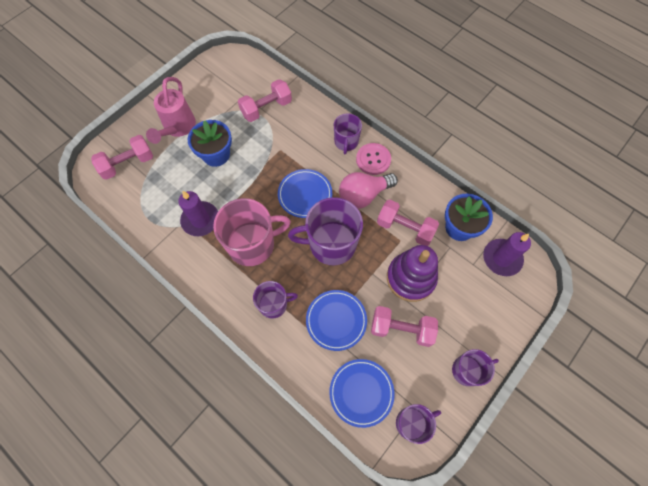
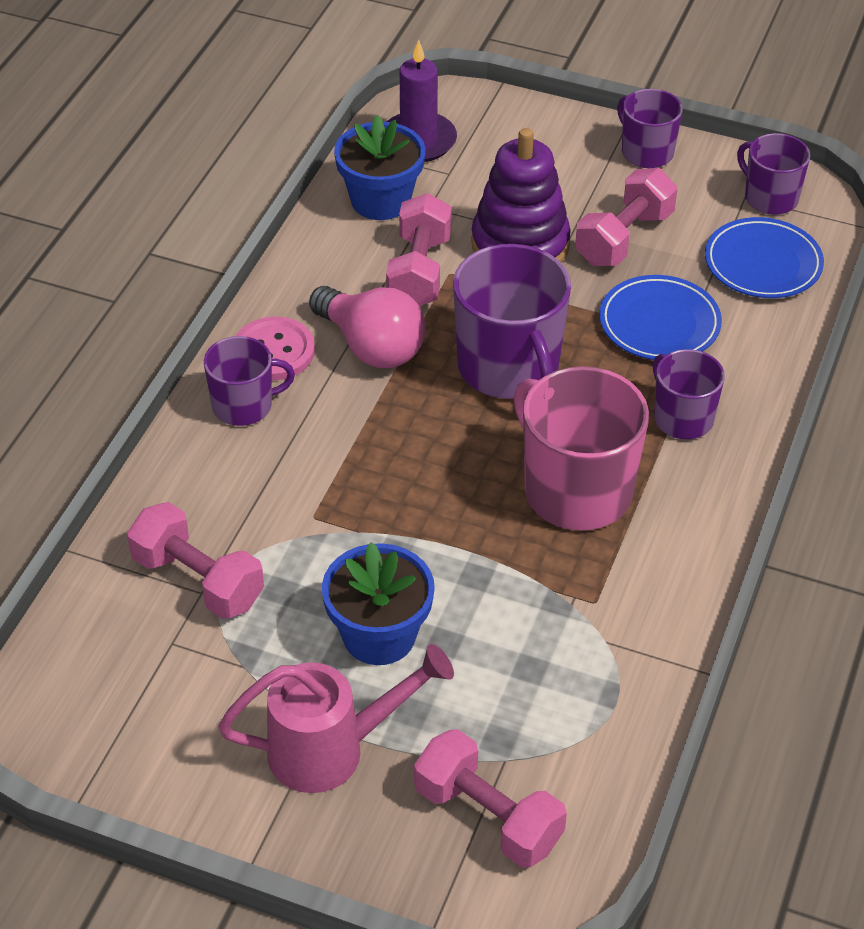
camera: 110 degrees left, 20 degrees down
(200, 220) = (566, 601): purple candle -> none
(305, 195) = (414, 439): blue plate -> none
(401, 329) = (624, 238): pink dumbbell -> pink dumbbell turned 45 degrees clockwise

